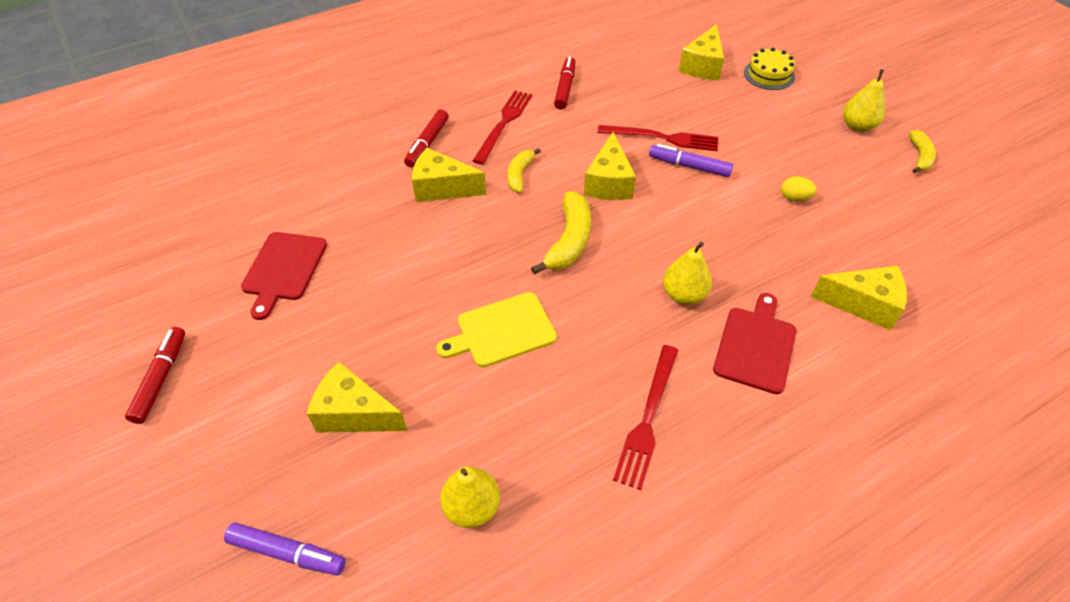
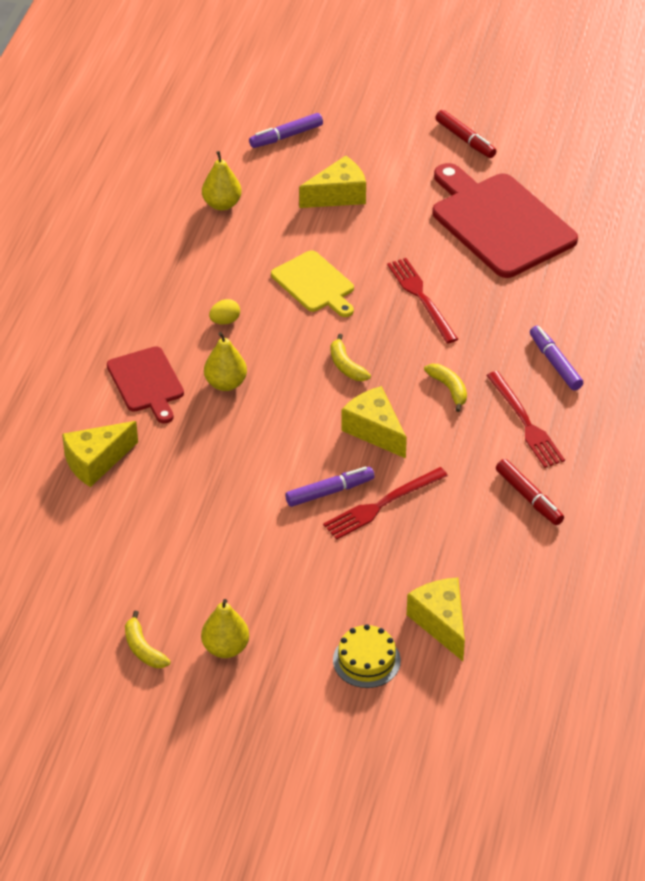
camera: 135 degrees right, 5 degrees down
(283, 269) = (499, 222): red cutting board -> red cutting board, size x1.79
(427, 143) = (555, 363): red marker -> purple marker
(442, 188) = (488, 339): yellow cheese -> none
(502, 331) = (314, 284): yellow cutting board -> yellow cutting board turned 120 degrees clockwise
(569, 241) = (346, 366): yellow banana -> yellow banana, size x0.62
(647, 418) = (173, 299): red fork -> red fork (421, 298)
(794, 198) = (217, 521): yellow egg -> yellow egg (225, 321)

